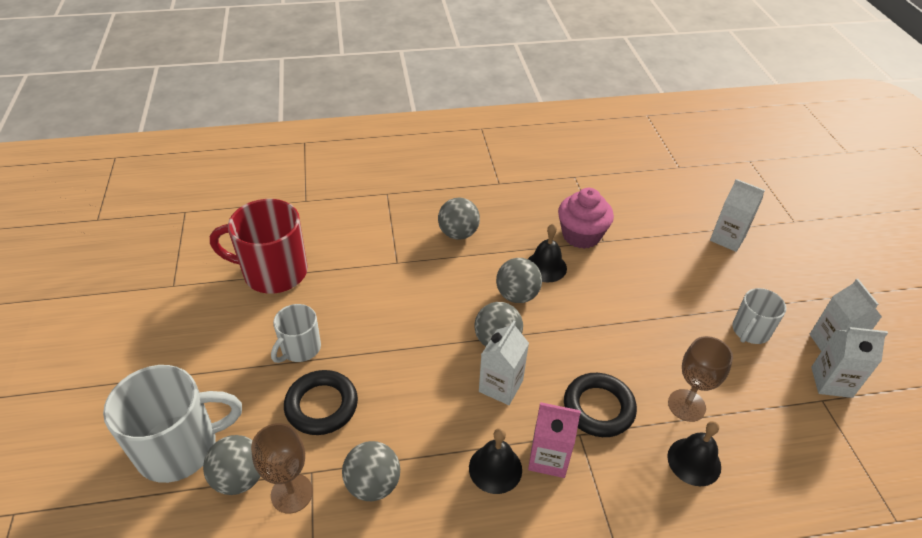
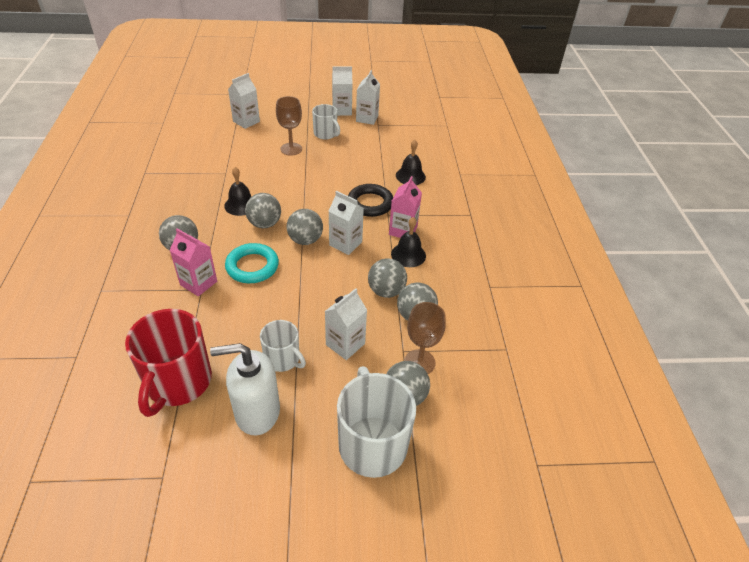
camera: 85 degrees left, 0 degrees up
(233, 338) = (257, 412): none -> white soap dispenser
(321, 405) = (345, 344): black ring -> white carton
(405, 258) = (198, 283): none -> pink carton
(416, 444) = (386, 291): none -> grey ball
(439, 297) = (252, 266): none -> turquoise ring
(581, 235) = (215, 182): pink cupcake -> none
(686, 405) = (374, 170): brown goblet -> brown goblet (291, 149)

